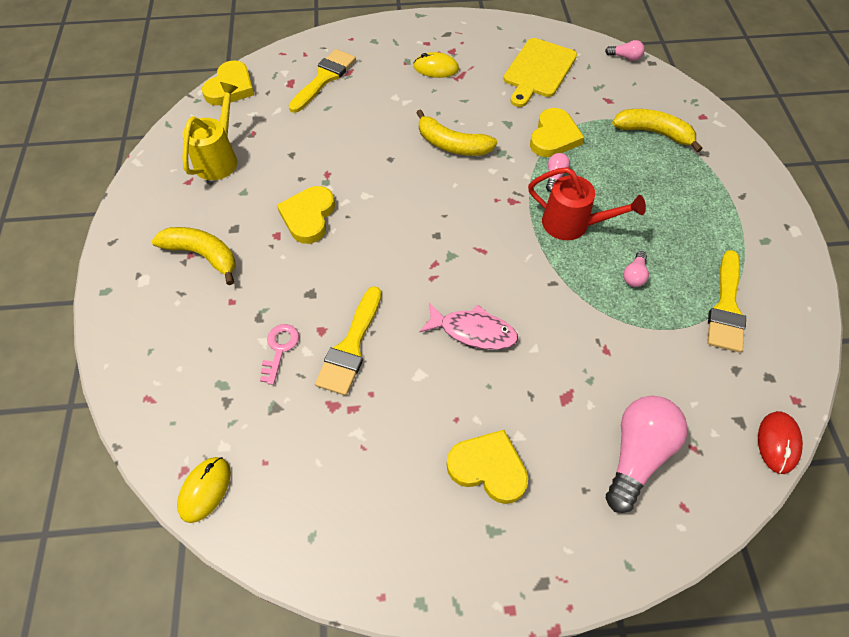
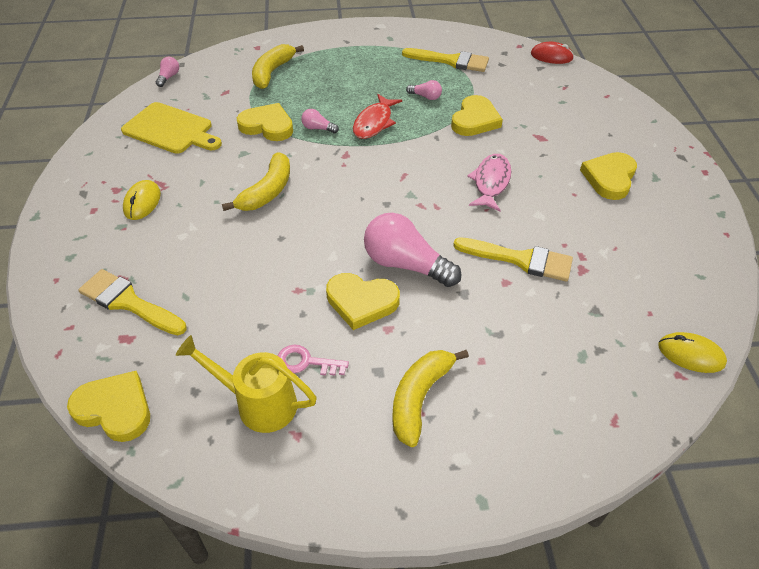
camera: 90 degrees left, 10 degrees down
(279, 349) = (532, 312): pink key -> pink key (306, 362)
(572, 224) = (374, 123): red watering can -> red fish
(593, 325) = (475, 120): none -> yellow heart
(637, 454) = (576, 110): pink light bulb -> pink light bulb (405, 264)

